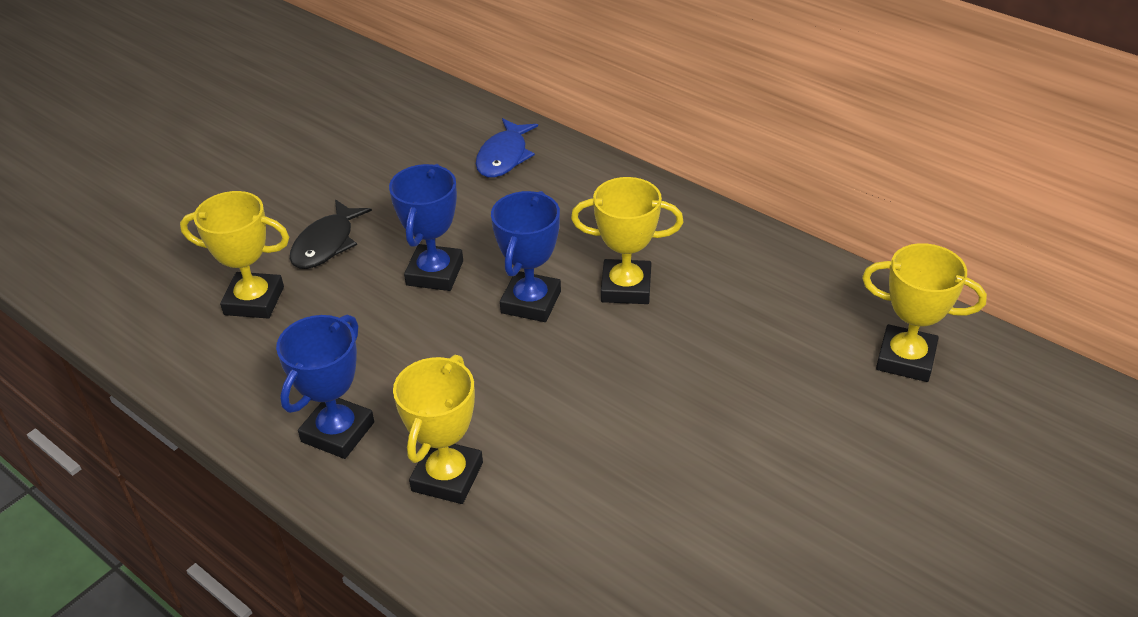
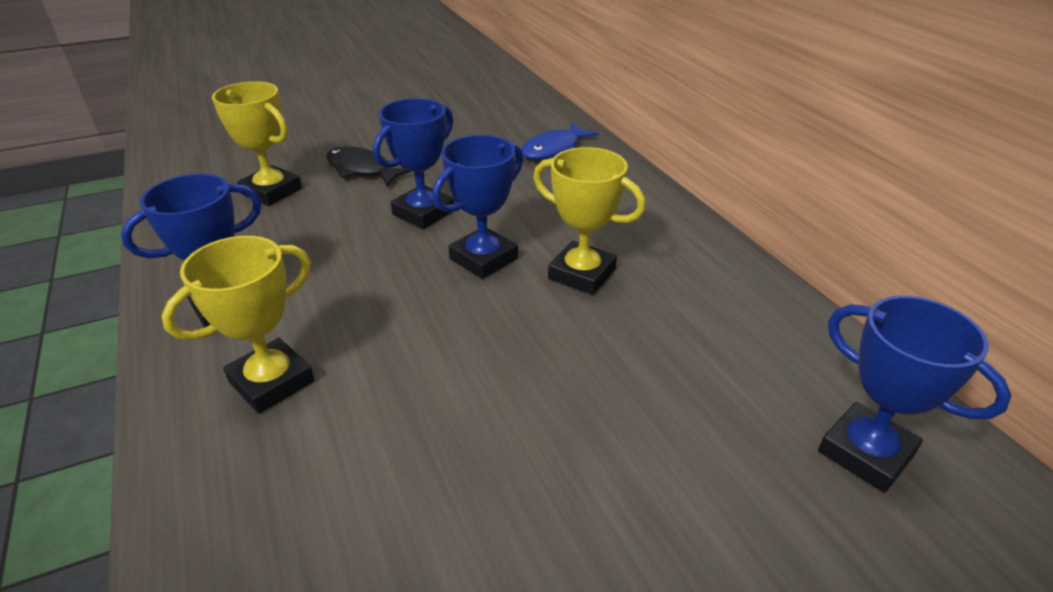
camera: 25 degrees right, 5 degrees down
(326, 244) = (362, 170): black fish -> black fish turned 75 degrees clockwise
(905, 359) = (865, 453): yellow trophy -> blue trophy

